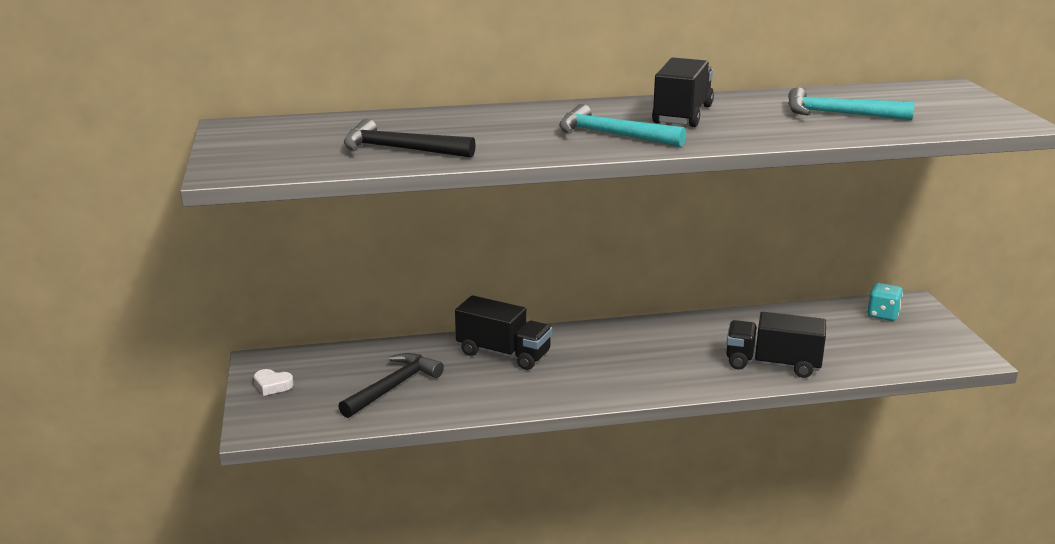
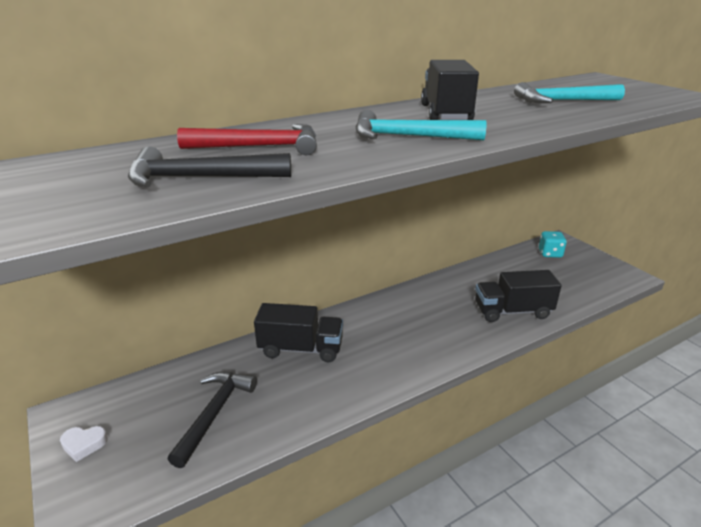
camera: 20 degrees left, 5 degrees up
(467, 129) = (259, 147): none -> red hammer

